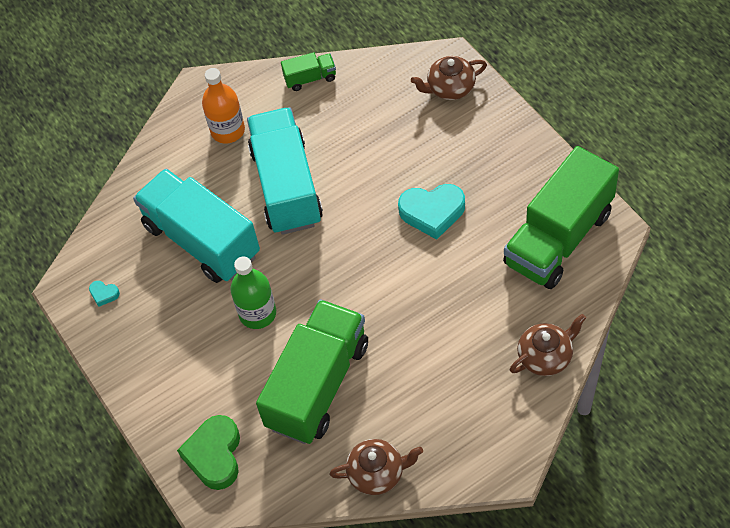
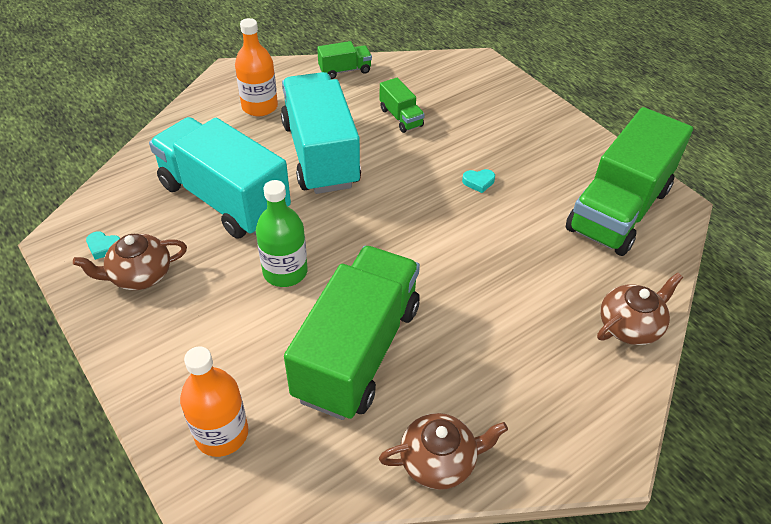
camera: 10 degrees left, 10 degrees down
(214, 455) = (221, 433): green heart -> orange bottle
(364, 137) = (401, 117): none -> green truck
(432, 212) = (478, 182): turquoise heart -> turquoise heart, size x0.45
(450, 88) = (484, 83): brown teapot -> brown teapot (140, 275)

